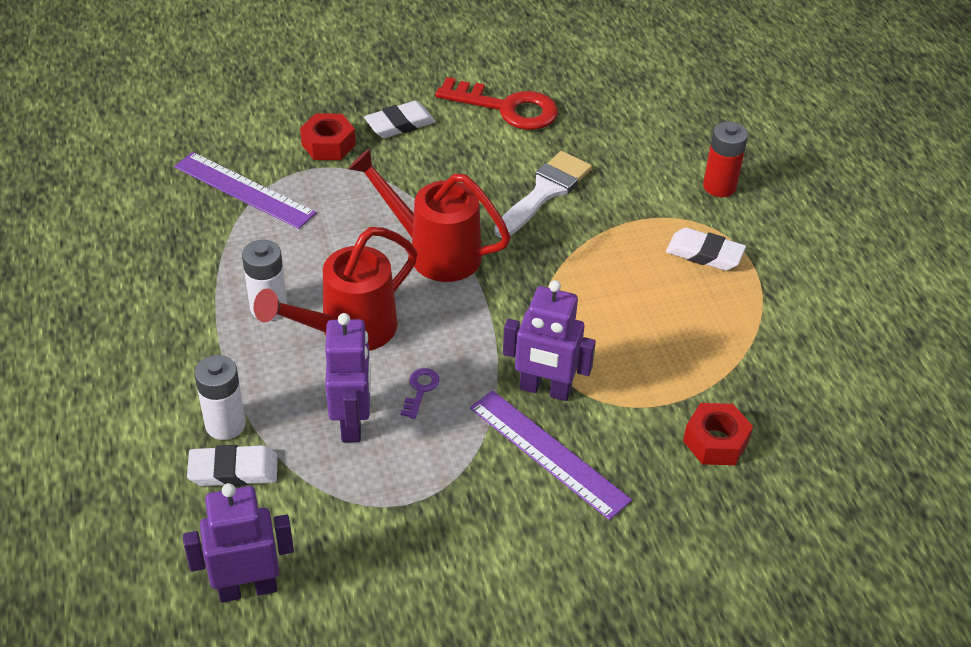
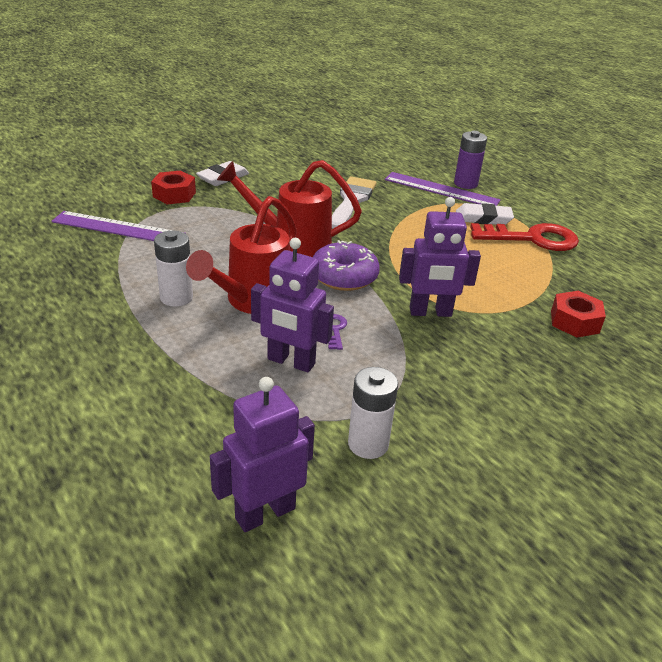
camera: 20 degrees left, 10 degrees down
(225, 424) = (178, 385): white battery -> white battery (368, 444)
(233, 470) = (202, 418): white eraser -> none
(352, 422) = (291, 362): purple robot -> purple robot turned 135 degrees clockwise
(471, 315) = (344, 276): none -> purple donut
(506, 108) = (295, 161): red key -> red key (532, 239)
(548, 453) = (461, 352): purple ruler -> purple ruler (441, 190)
(719, 186) = (465, 184): red battery -> purple battery

